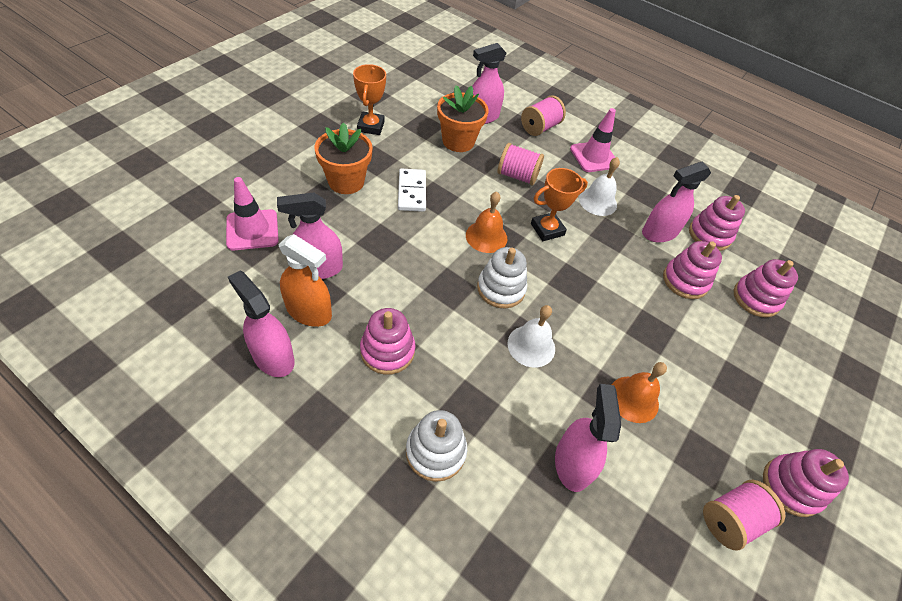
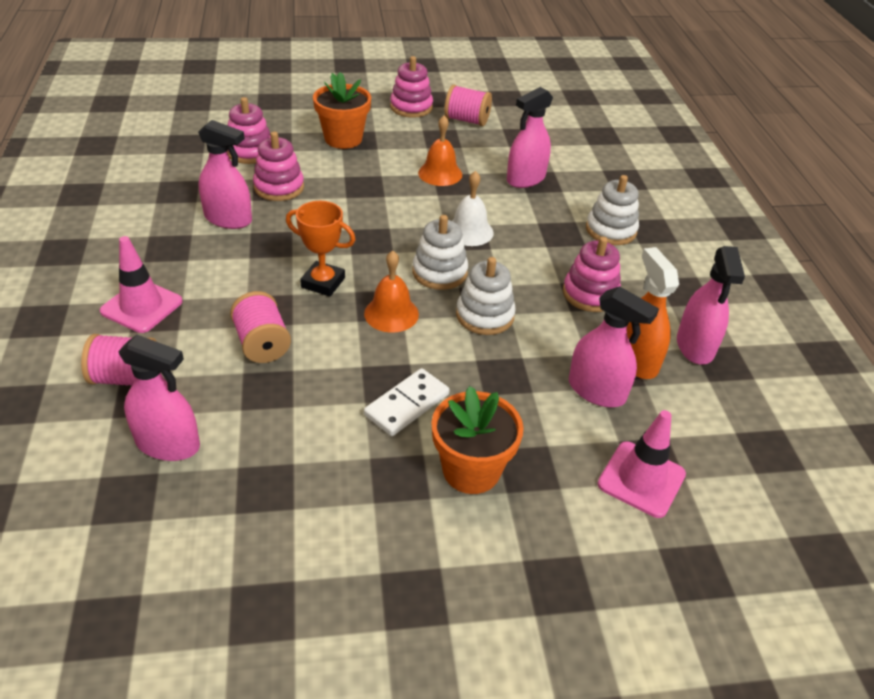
camera: 130 degrees left, 10 degrees down
(371, 126) = (340, 539): orange trophy -> none
(436, 275) = (485, 315): none -> white stacking toy
(458, 141) = (258, 430): orange flower pot -> orange flower pot (343, 139)
(597, 201) = (229, 271): white bell -> none
(709, 235) = (191, 192): pink stacking toy -> none

